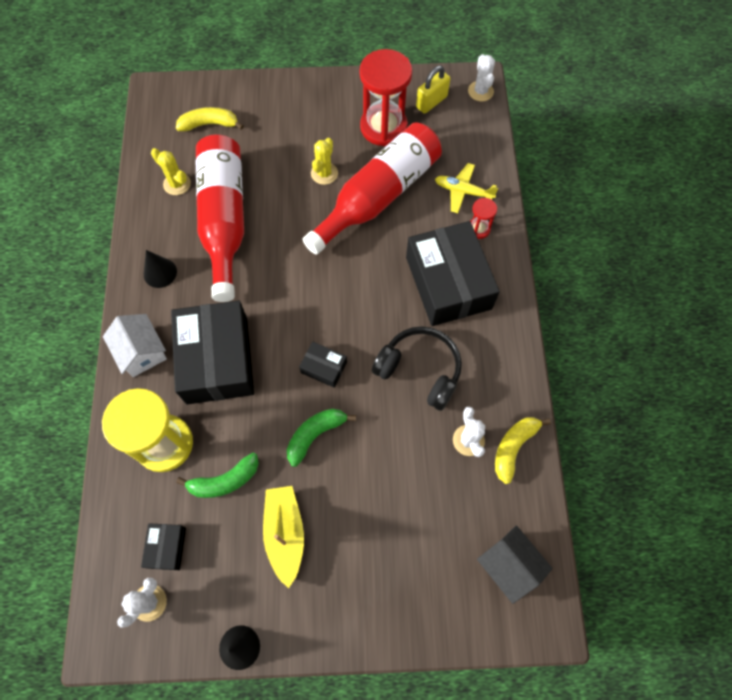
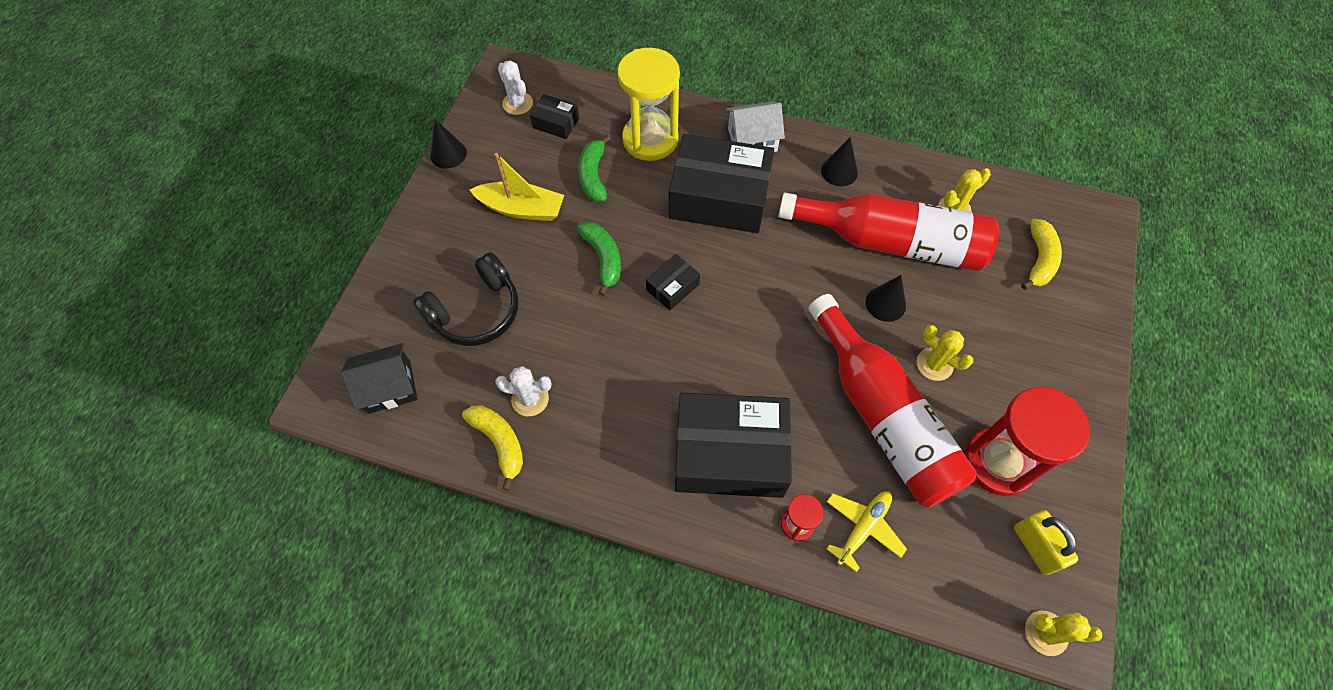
camera: 110 degrees right, 5 degrees down
(284, 212) = (885, 303): none -> black cone
(419, 371) = (630, 379): black headphones -> black headphones (476, 311)
(480, 91) = (1046, 633): white cactus -> yellow cactus

